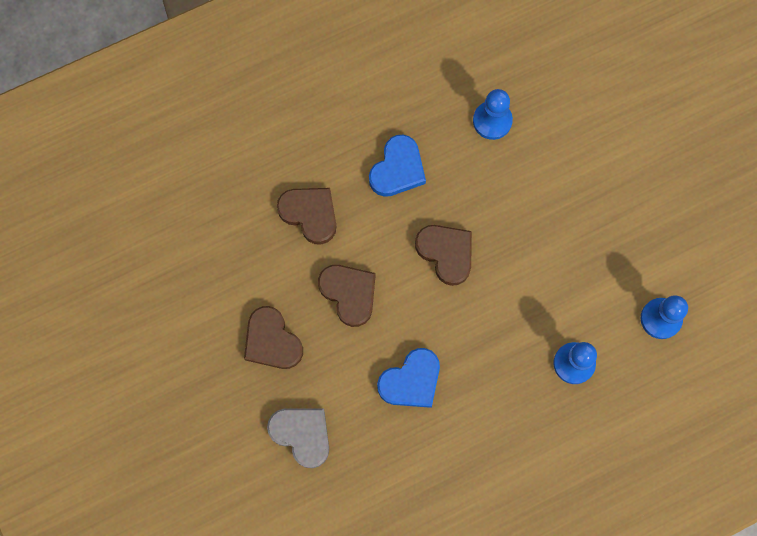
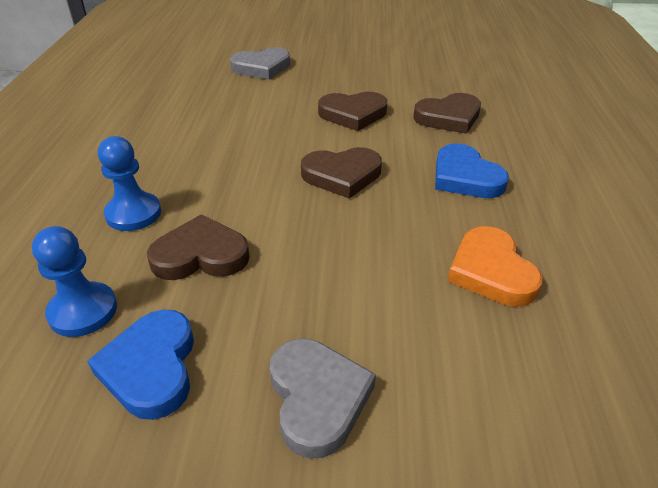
camera: 120 degrees right, 35 degrees down
(272, 341) = (347, 75): brown heart -> brown heart (200, 255)
(411, 381) = (242, 119): blue heart -> blue heart (151, 367)
(492, 121) = (491, 271): blue pawn -> orange heart
(632, 167) = (317, 398): none -> grey heart

